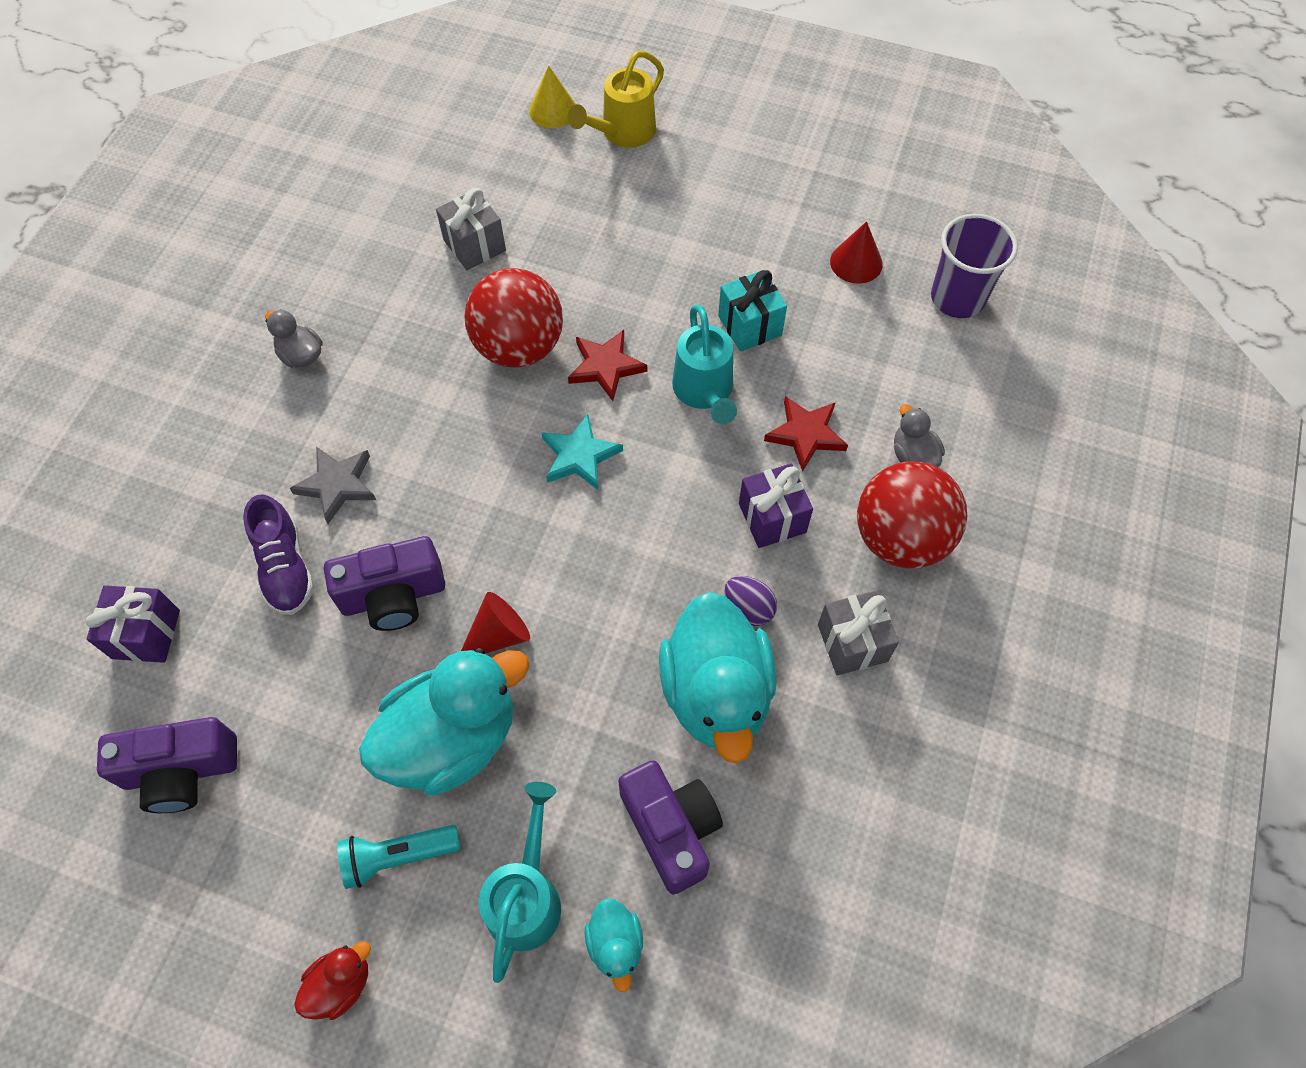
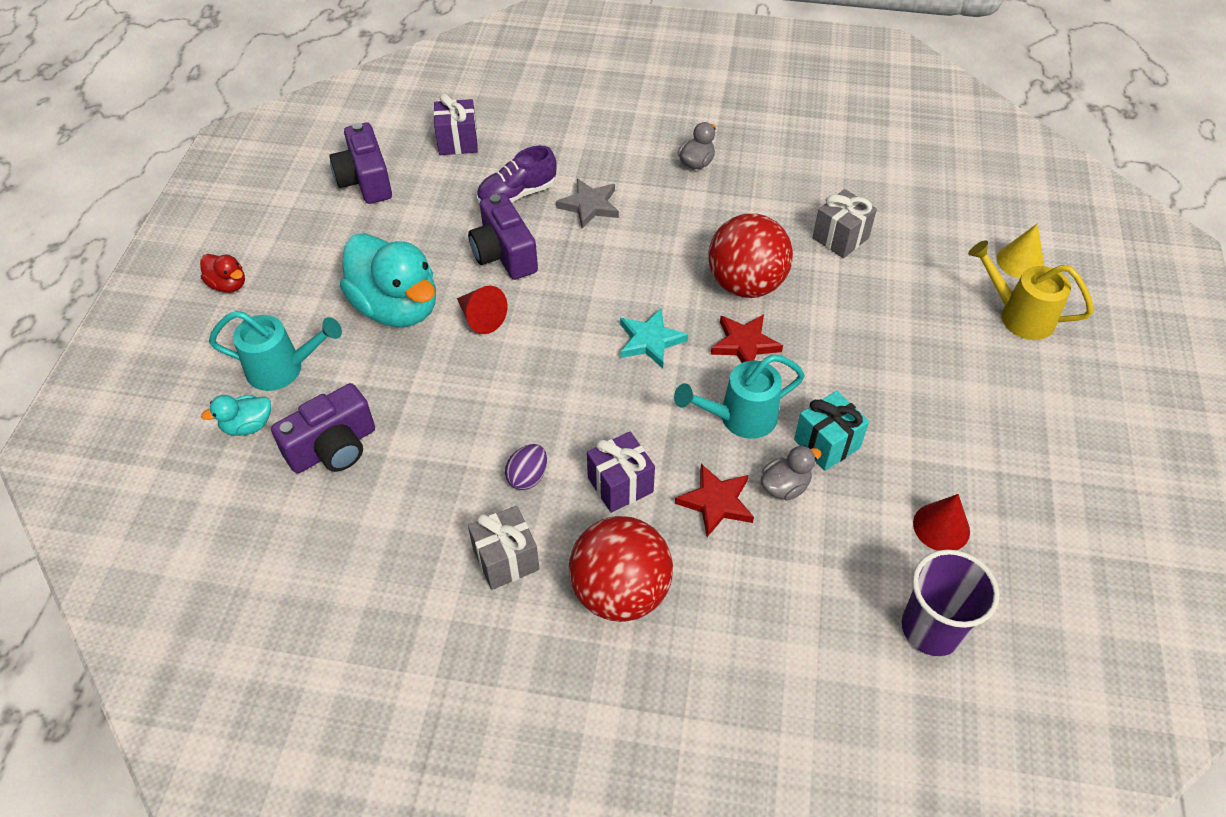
camera: 80 degrees right, 10 degrees down
(397, 856) = (311, 295): turquoise flashlight -> none
(716, 693) = (448, 463): turquoise duck -> none
(913, 456) = (716, 597): grey duck -> grey duck (785, 486)

